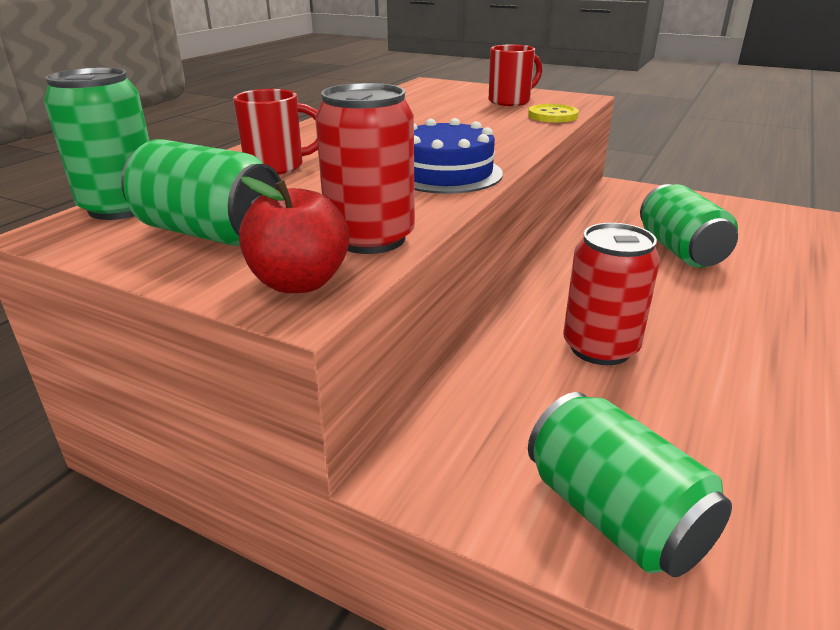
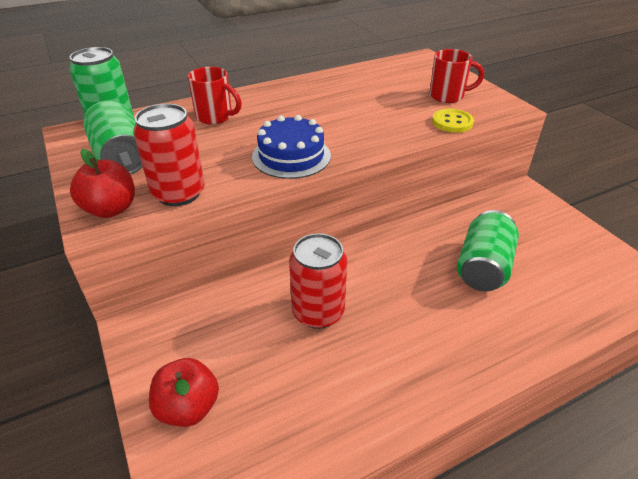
camera: 35 degrees right, 10 degrees up
(614, 516) = (188, 407): green can -> red apple

